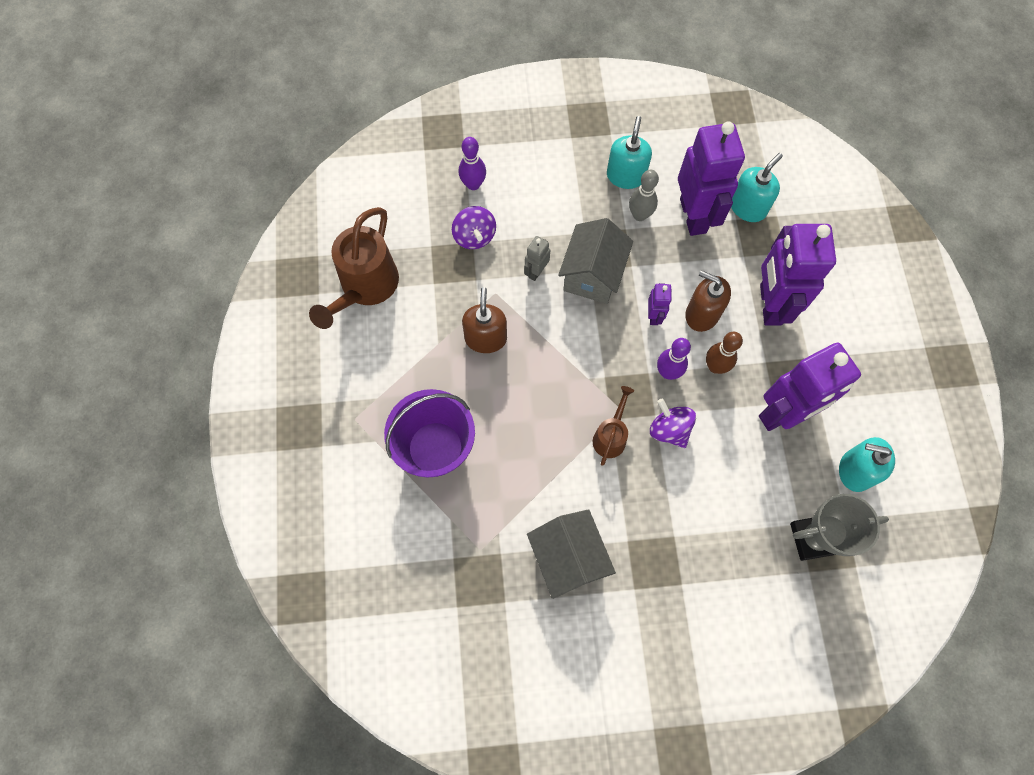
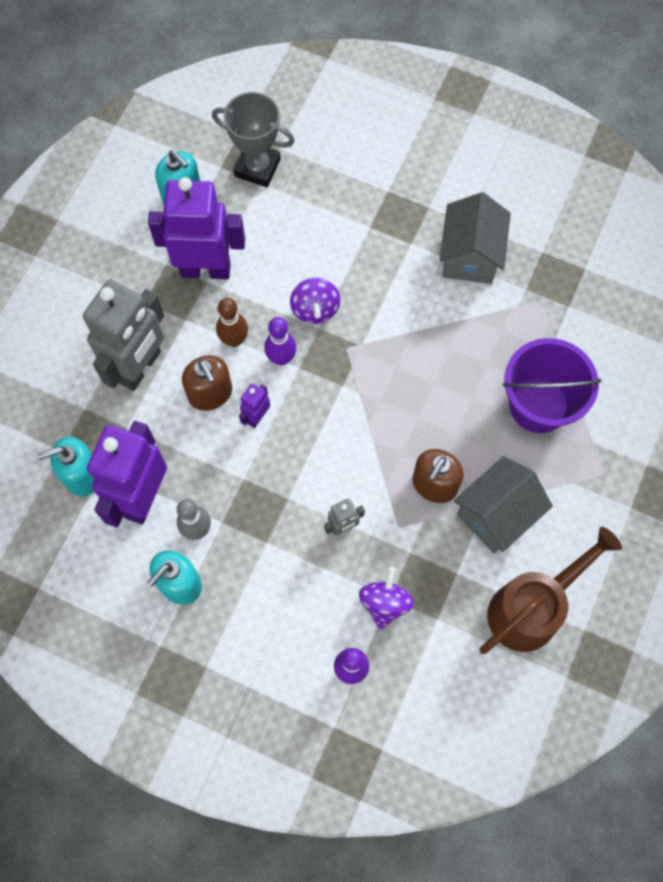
camera: 150 degrees left, 0 degrees up
(592, 275) = (289, 491): grey house -> grey house (496, 514)
(611, 436) = (371, 331): brown watering can -> none
(769, 304) = (140, 367): purple robot -> grey robot

